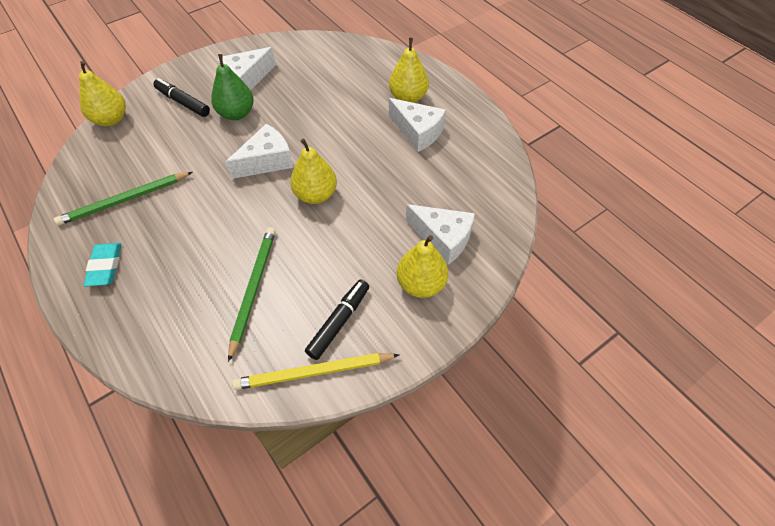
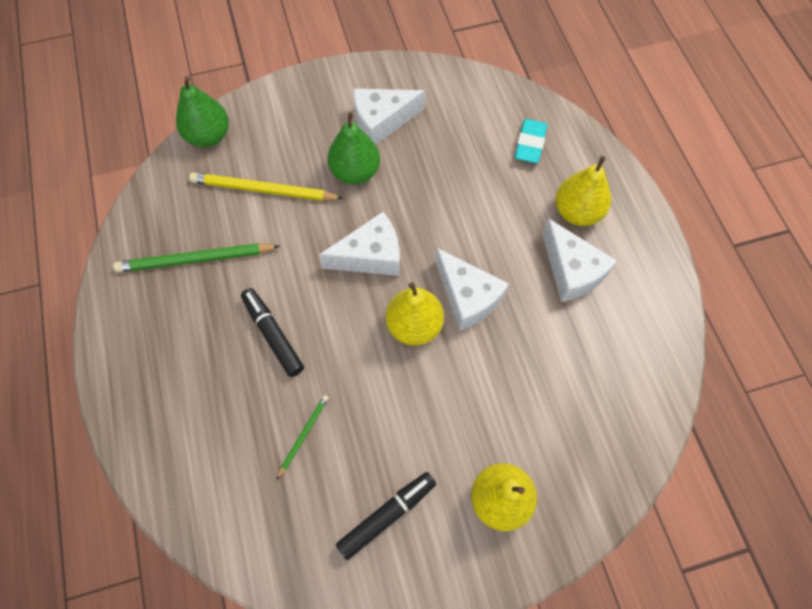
camera: 20 degrees right, 10 degrees up
(105, 266) = (153, 345): turquoise eraser -> turquoise eraser (530, 144)
(111, 119) = (208, 136): yellow pear -> green pear
(183, 102) = (297, 135): black marker -> black marker (273, 334)
(253, 290) = (303, 435): green pencil -> green pencil, size x0.52
(314, 372) = (339, 571): yellow pencil -> yellow pencil (264, 190)
(443, 238) = (549, 444): white cheese -> white cheese (467, 297)

